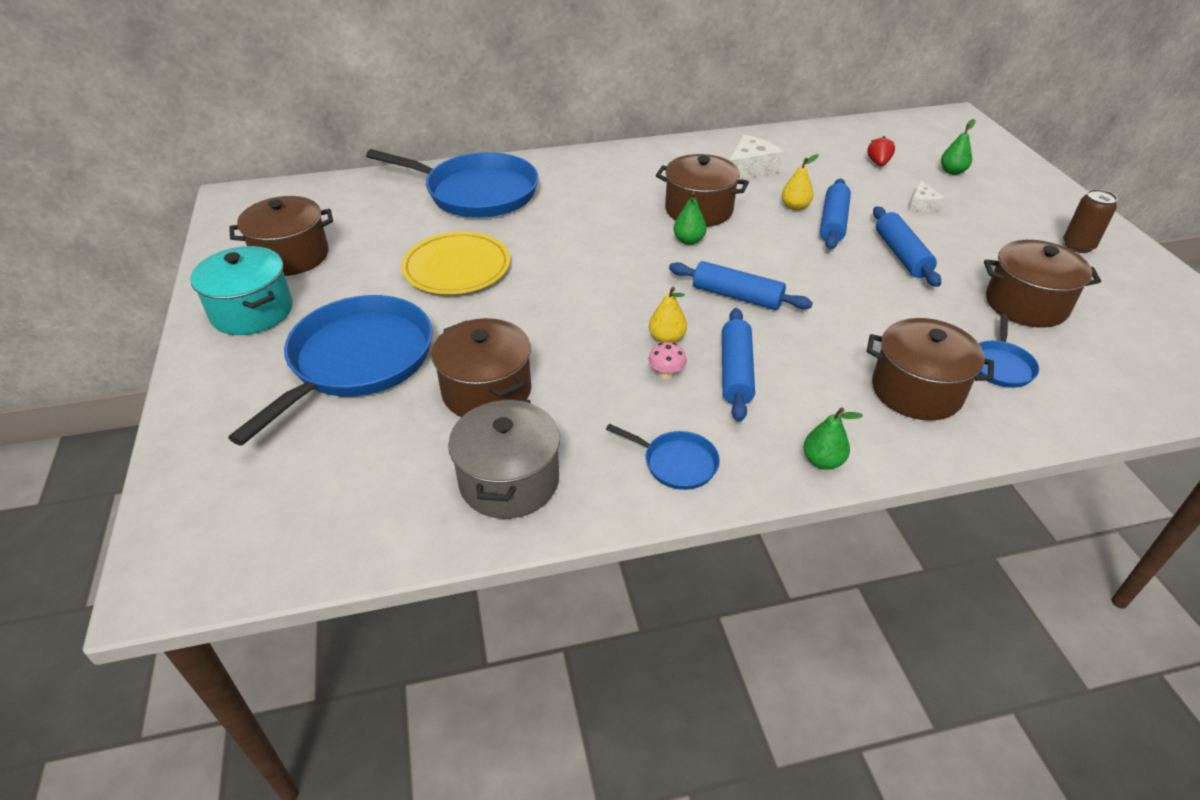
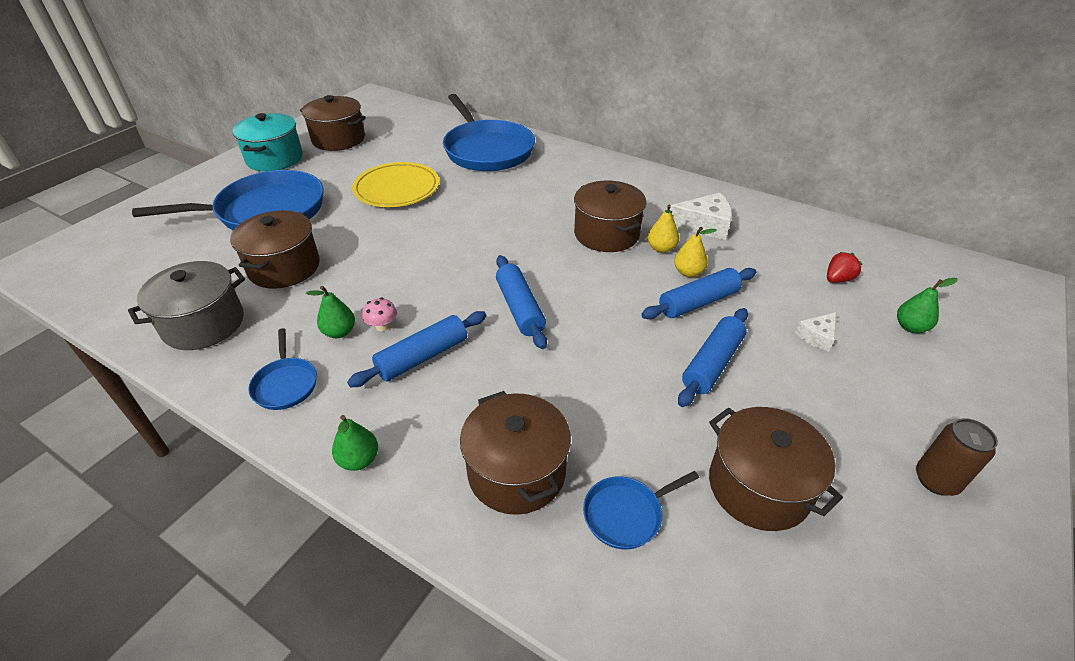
camera: 45 degrees right, 0 degrees up
(667, 338) = (424, 305): yellow pear -> yellow pear (661, 248)
(688, 240) = (559, 251): green pear -> green pear (339, 332)

